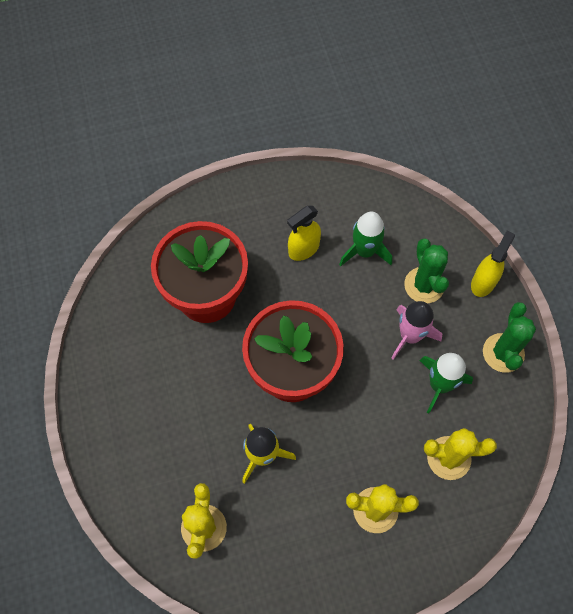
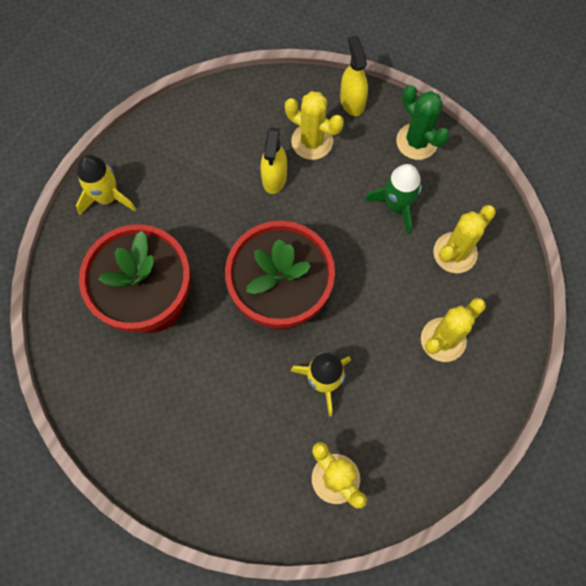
camera: 45 degrees left, 5 degrees up
(248, 203) = (107, 197): none -> yellow rocket
(303, 249) = (191, 195): yellow spray bottle -> yellow spray bottle (274, 178)
(365, 251) = (241, 154): green rocket -> none
(410, 336) = (340, 189): pink rocket -> none
(424, 285) = (312, 141): green cactus -> yellow cactus

